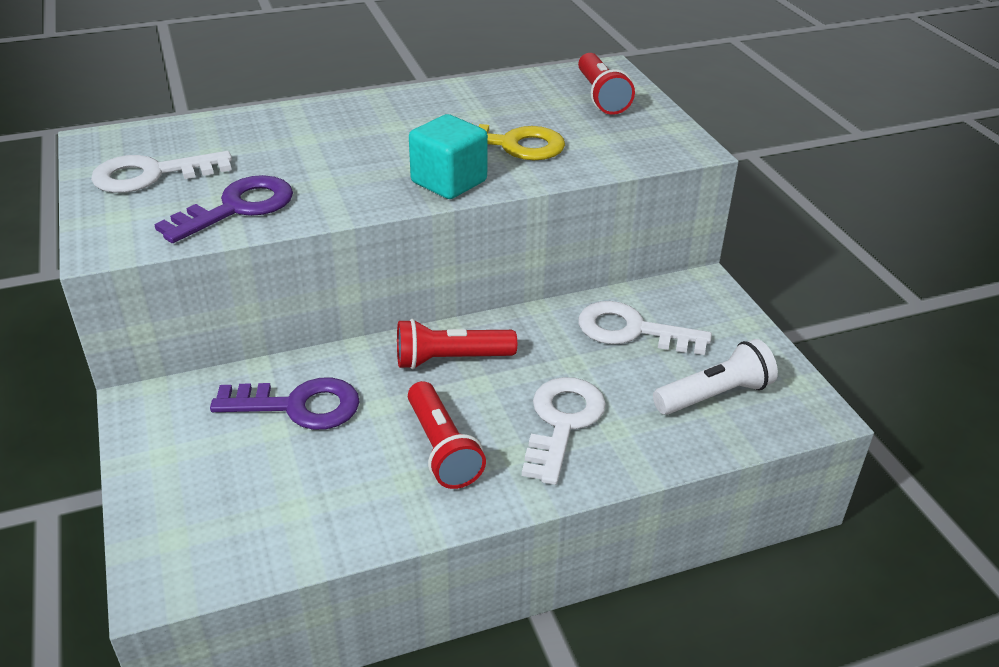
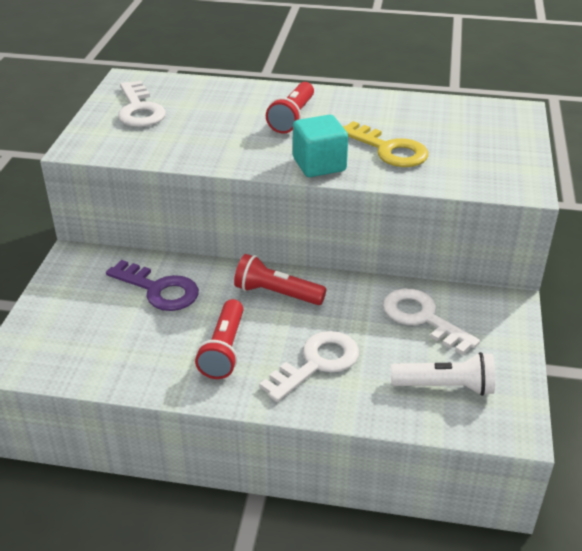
camera: 30 degrees right, 0 degrees up
(151, 175) = (139, 110): white key -> white key turned 120 degrees counterclockwise
(237, 208) = (170, 145): purple key -> none
(601, 97) = (492, 131): red flashlight -> red flashlight (292, 118)

